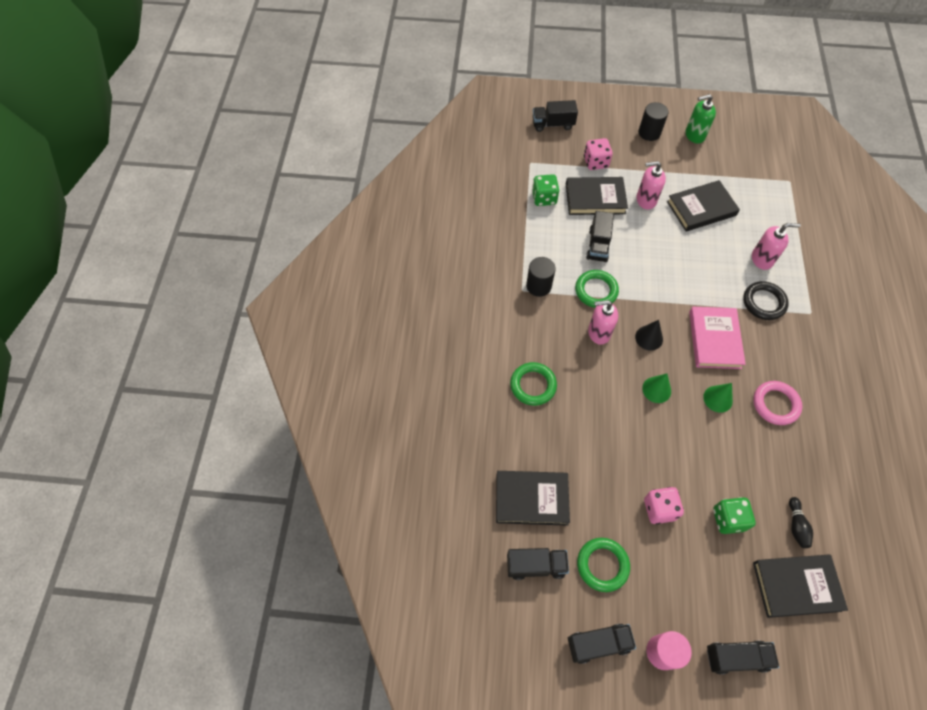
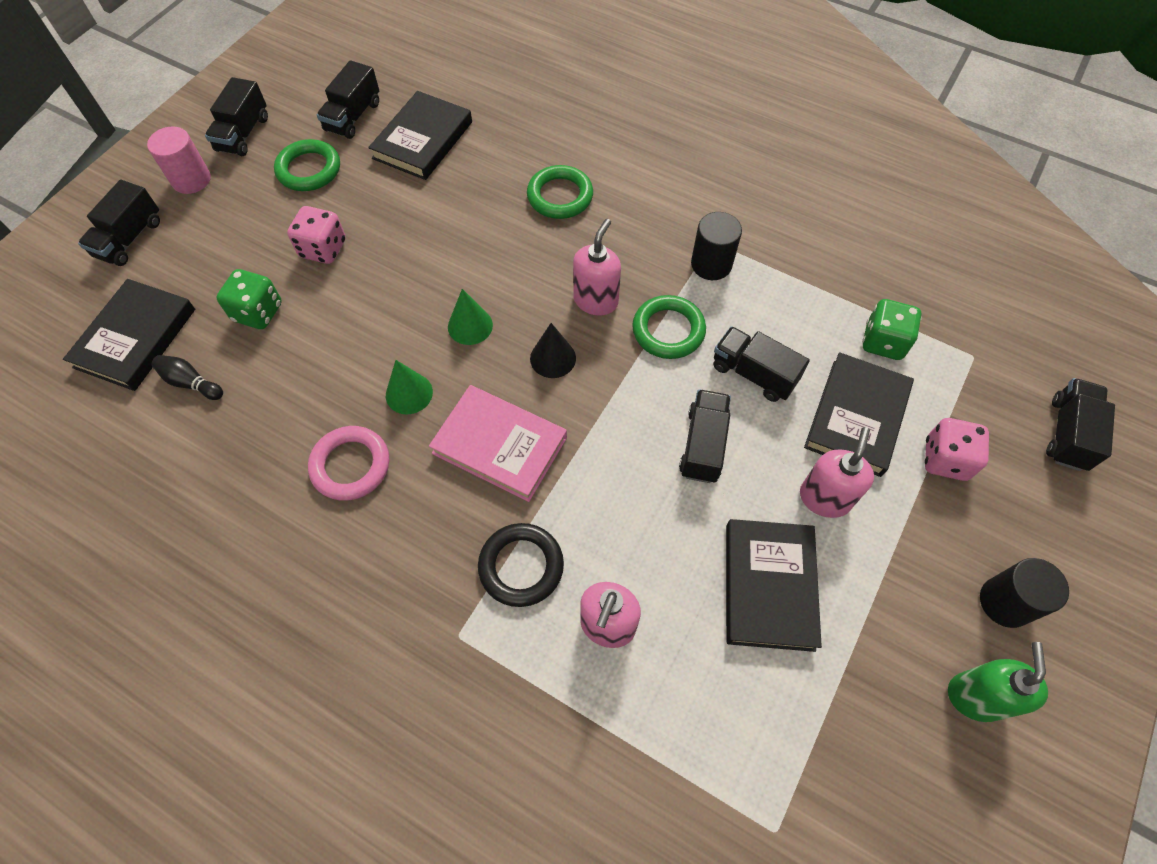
camera: 115 degrees right, 0 degrees up
(652, 253) = (703, 445): none -> black truck

